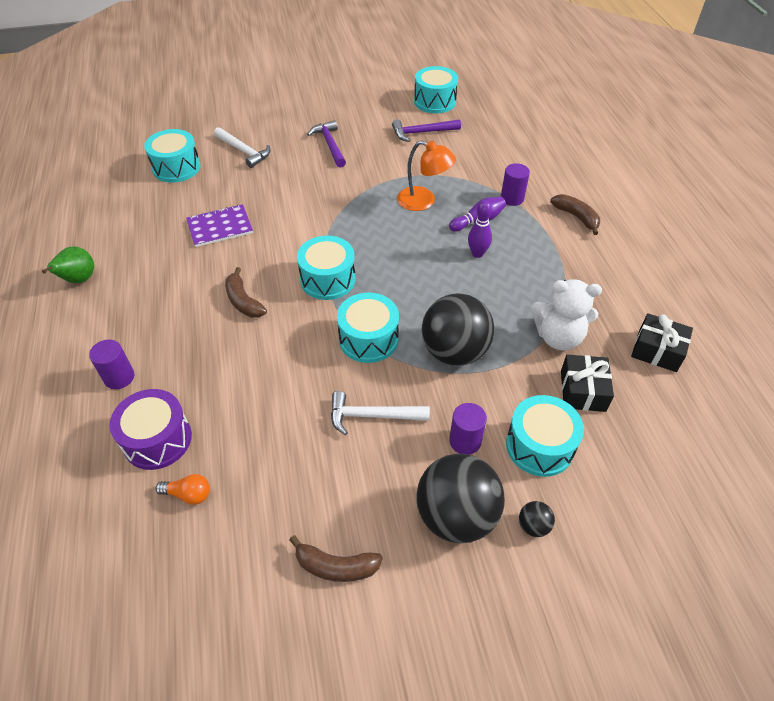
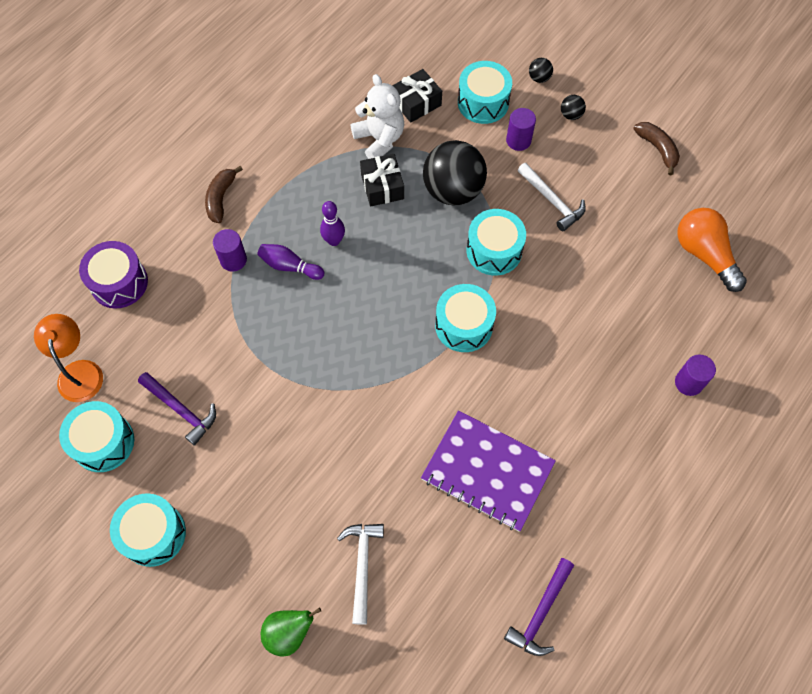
camera: 130 degrees left, 15 degrees up
(79, 280) = (654, 524): green pear -> green pear (289, 633)
(157, 439) = (697, 308): purple drum -> purple drum (119, 283)
(176, 167) = (448, 610): turquoise drum -> turquoise drum (153, 534)
(188, 494) = (704, 255): orange light bulb -> orange light bulb, size x2.03
(220, 227) = (487, 471): purple notebook -> purple notebook, size x1.56
(243, 301) = (544, 367): brown banana -> none
(330, 145) = (277, 485): purple hammer -> purple hammer (541, 612)
(424, 201) = (298, 327): orange lamp -> orange lamp (79, 371)
(456, 516) = (571, 115): black ball -> black ball, size x0.41
(657, 350) = (339, 80): black gift -> black gift (382, 186)

